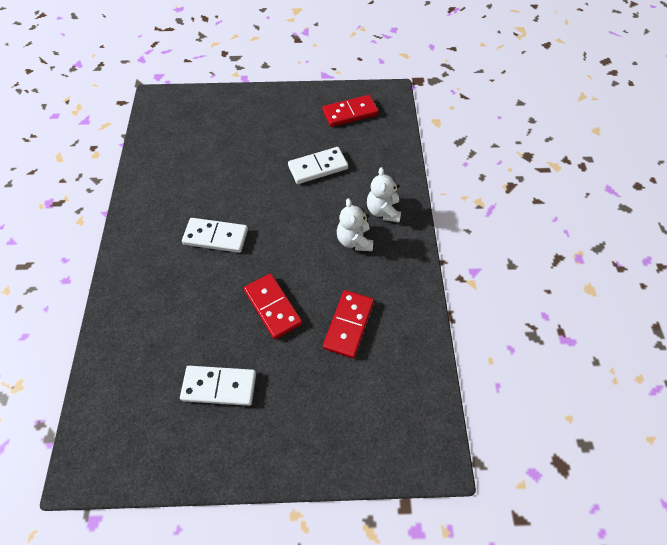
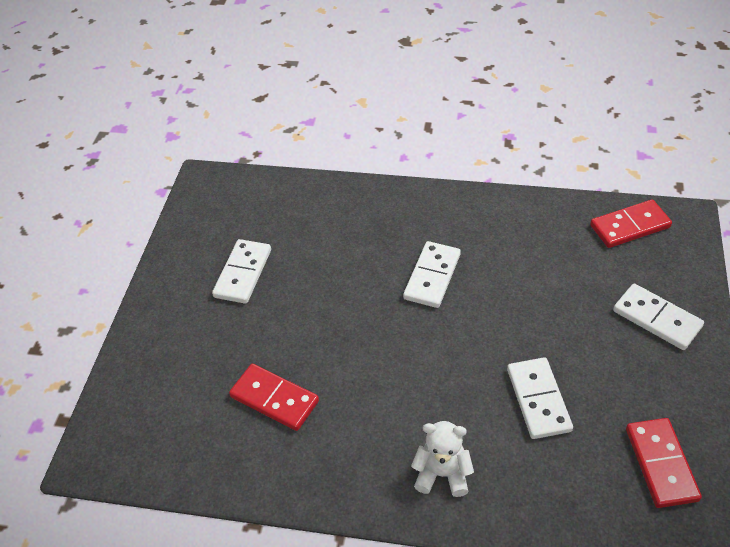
camera: 105 degrees right, 10 degrees down
(245, 113) = (657, 319): none -> white domino
(272, 307) = (320, 325): red domino -> red domino (629, 226)
(354, 241) = (396, 426): white teddy bear -> none

